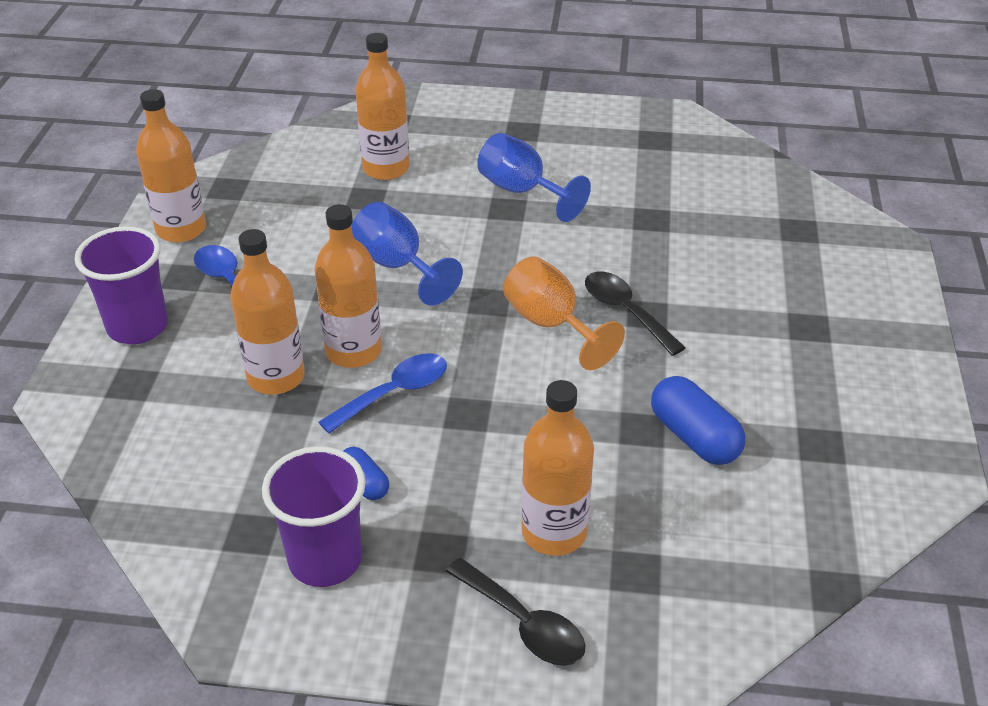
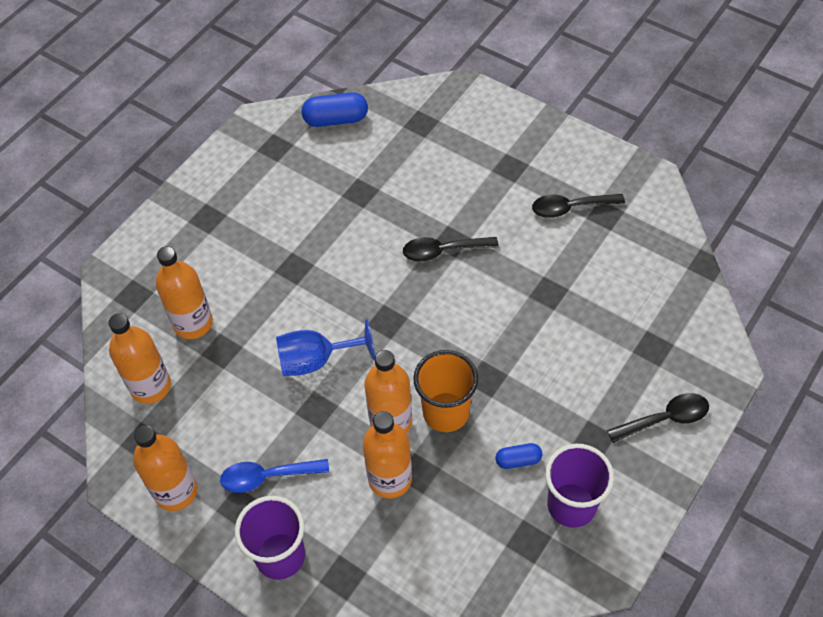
camera: 60 degrees left, 15 degrees up
(394, 393) = (446, 412): blue spoon -> orange cup
(522, 191) = (280, 250): blue goblet -> none
(551, 324) = (431, 297): orange goblet -> none
(554, 532) = (607, 375): orange bottle -> orange bottle (151, 387)
(694, 437) = (569, 270): blue capsule -> blue capsule (336, 119)
(798, 405) = (570, 208): none -> black spoon

